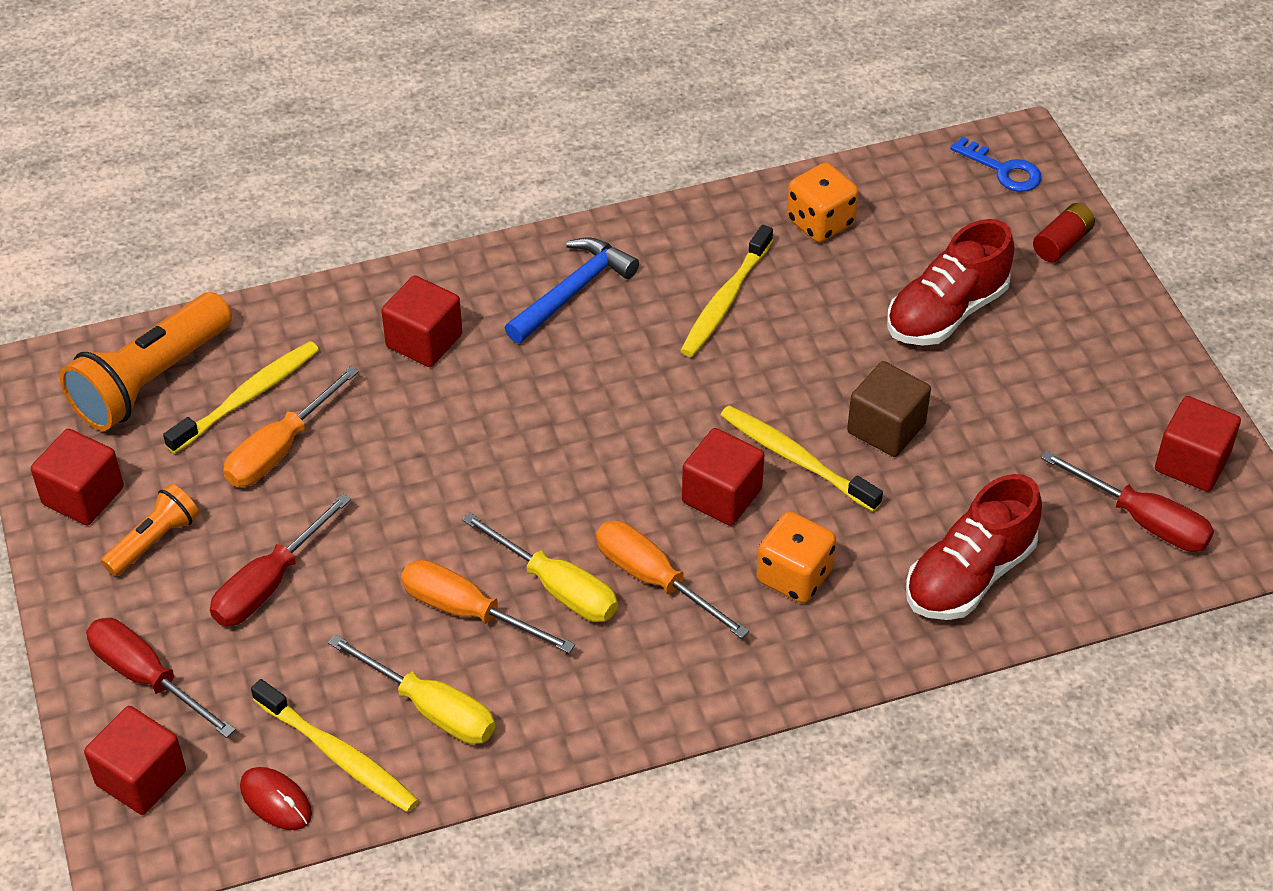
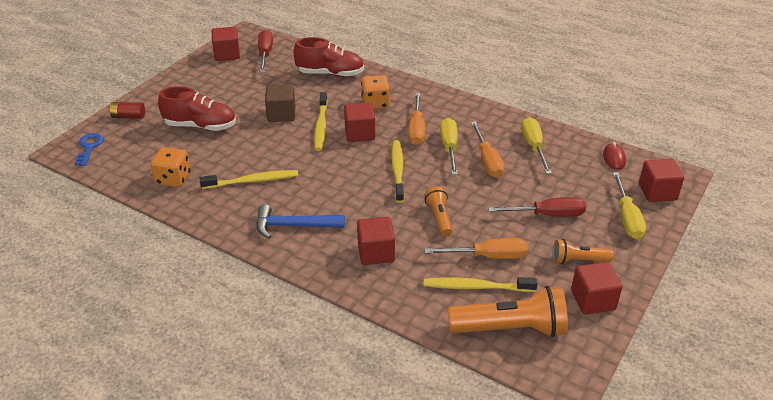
camera: 130 degrees left, 10 degrees down
(147, 678) = (627, 218): red screwdriver -> yellow screwdriver
(338, 754) = (579, 156): yellow toothbrush -> yellow toothbrush (397, 171)
(411, 452) = (439, 218): none -> orange flashlight

